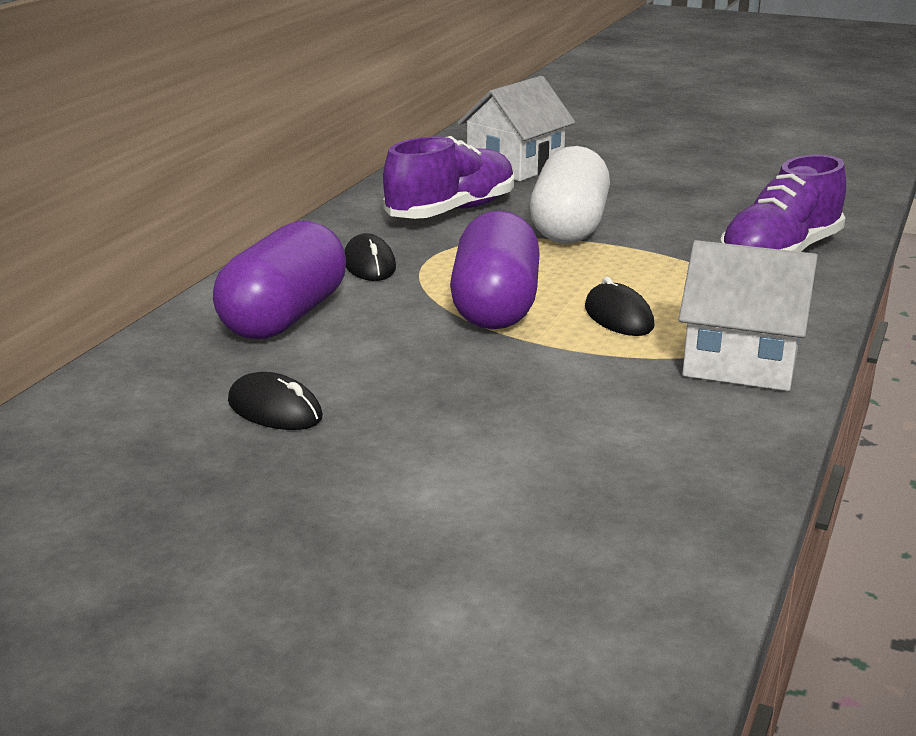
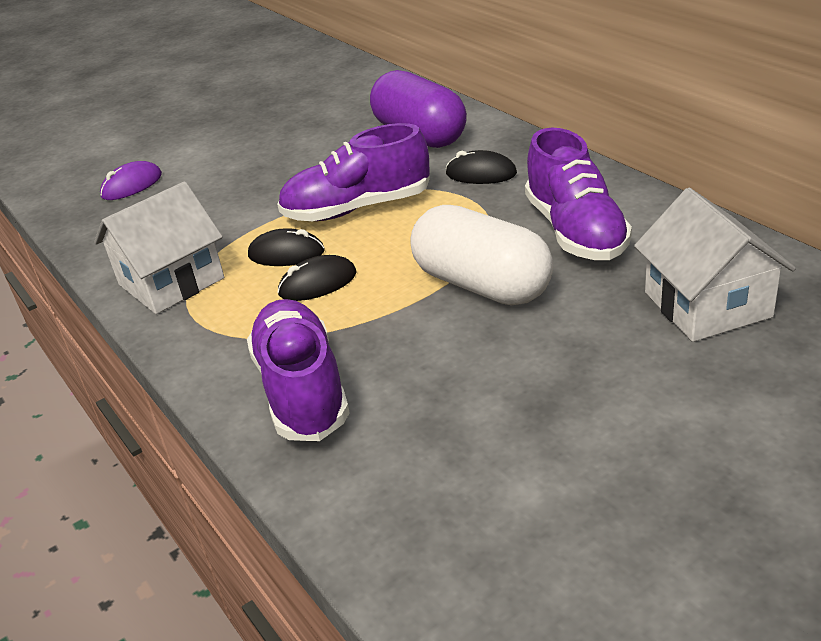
camera: 125 degrees right, 10 degrees up
(275, 410) = (308, 122): black mouse -> black mouse (317, 283)
(495, 306) = (357, 208): purple capsule -> purple shoe
(583, 495) = (132, 185): none -> purple mouse

